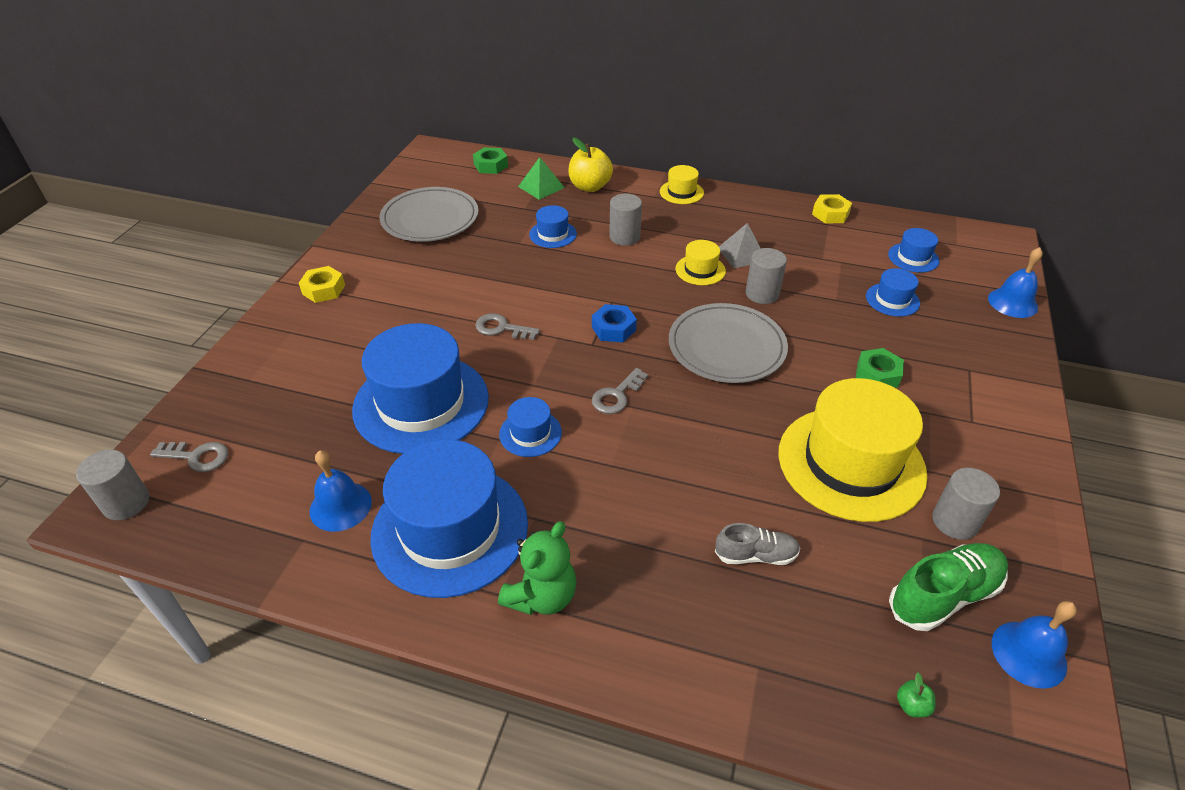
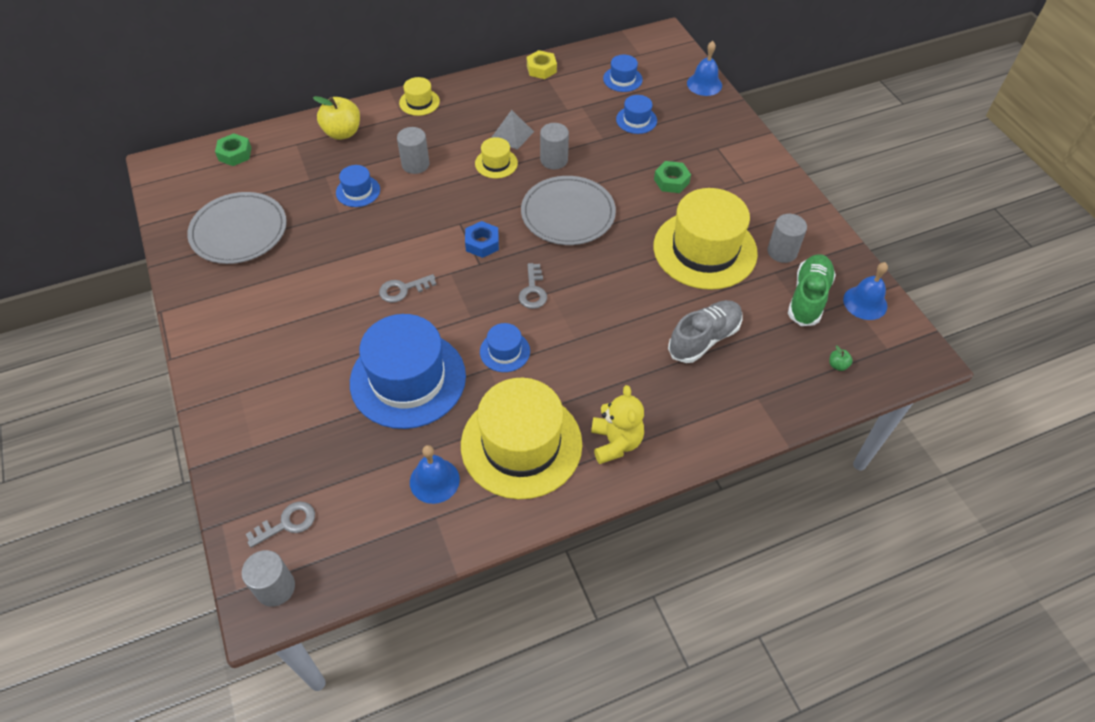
camera: 40 degrees left, 10 degrees up
(323, 289) = (222, 342): yellow nut -> none
(450, 529) = (521, 444): blue hat -> yellow hat
(541, 187) = (302, 153): green pyramid -> none
(542, 596) = (615, 442): green teddy bear -> yellow teddy bear
(756, 555) = (704, 339): grey shoe -> grey shoe, size x1.59

